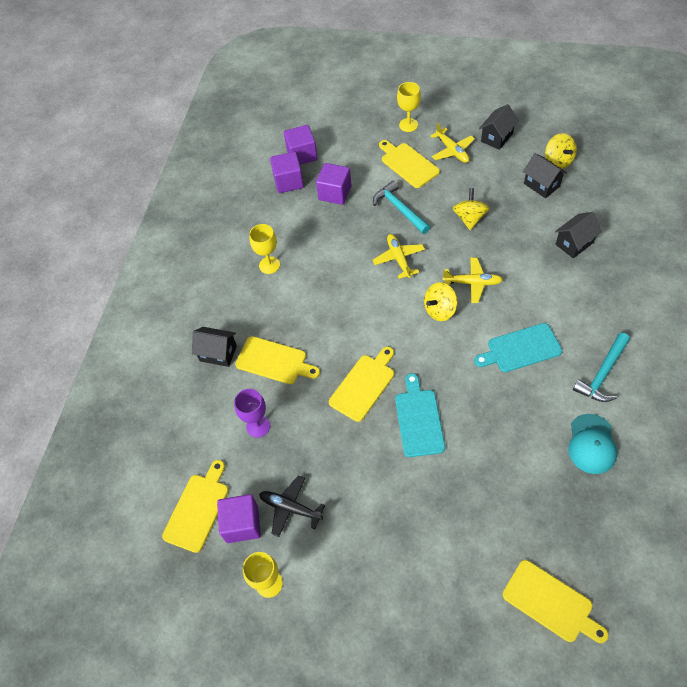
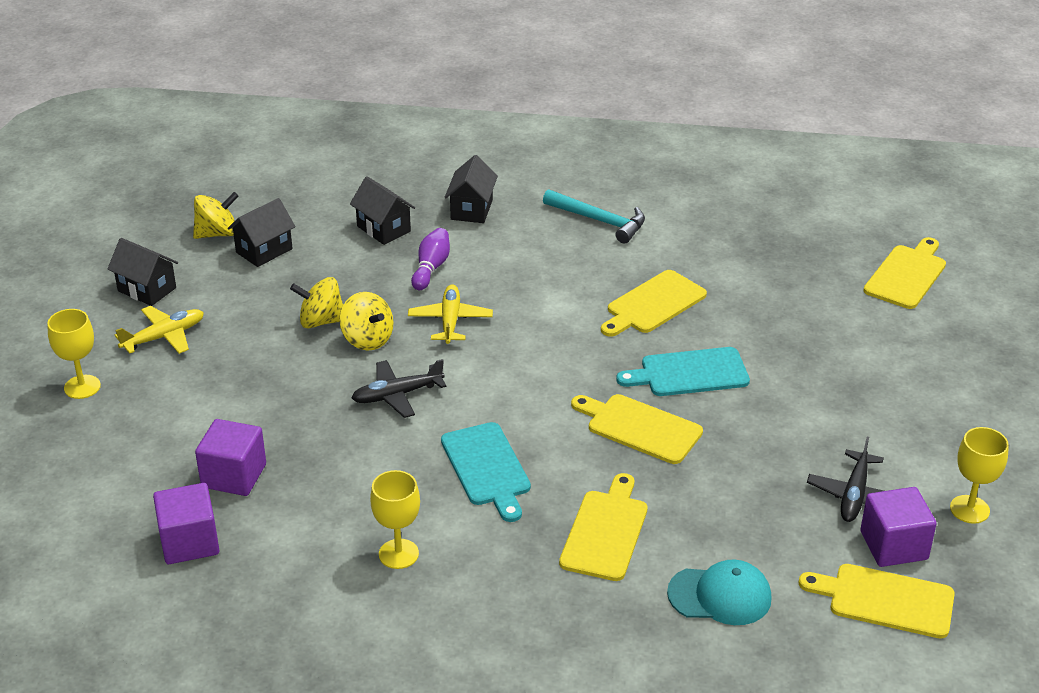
camera: 100 degrees left, 20 degrees down
(218, 353) = (595, 607): black house -> black house (471, 209)
(258, 426) = (729, 541): purple goblet -> none
(302, 155) = (119, 527): purple cube -> none
(399, 209) = (288, 395): turquoise hammer -> none
(399, 259) = (397, 395): yellow plane -> black plane
(408, 164) = (182, 387): yellow cutting board -> yellow cutting board (653, 304)
(440, 310) = (500, 353): yellow spinning top -> yellow spinning top (367, 339)
(521, 349) = (565, 282): turquoise cutting board -> turquoise cutting board (487, 468)
(530, 271) = (431, 268): none -> purple bowling pin
(591, 444) = (700, 235): turquoise cap -> turquoise cap (720, 596)

